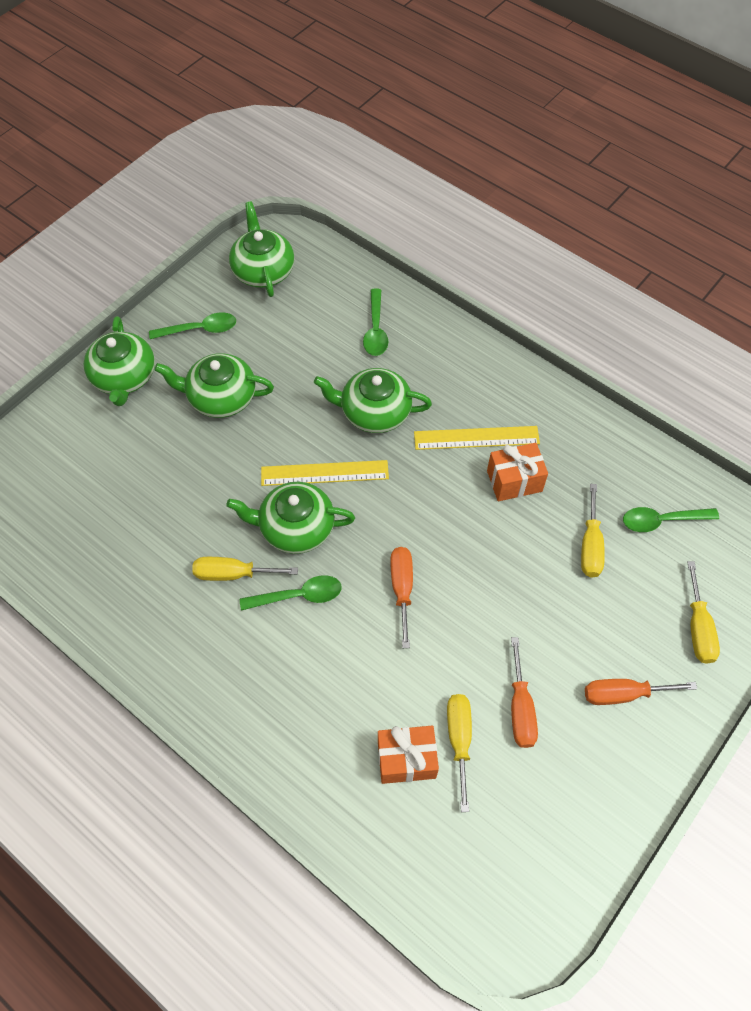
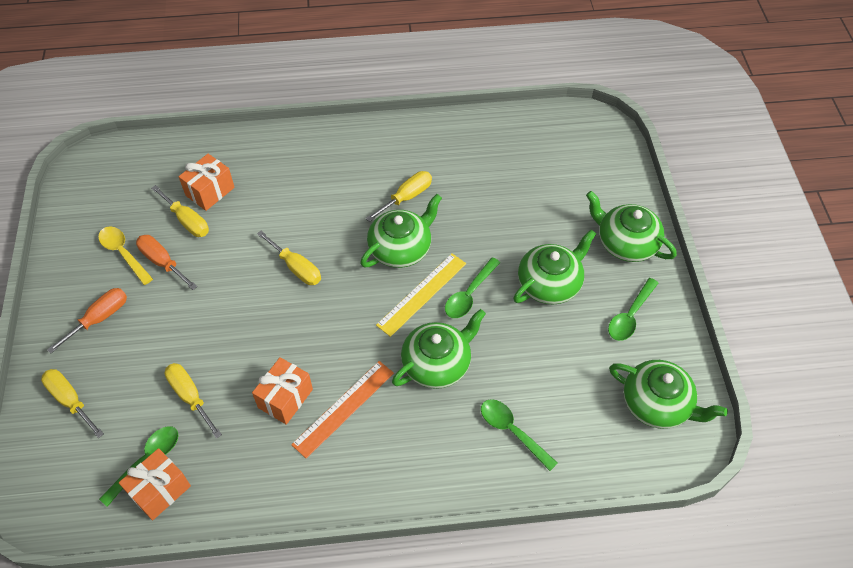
camera: 135 degrees right, 5 degrees down
(298, 595) = (355, 216): green spoon -> green spoon (469, 294)
(402, 589) = (296, 268): orange screwdriver -> yellow screwdriver
(476, 438) = (344, 408): yellow ruler -> orange ruler
(552, 756) = (123, 253): none -> yellow spoon
(665, 490) = (160, 490): none -> orange gift

